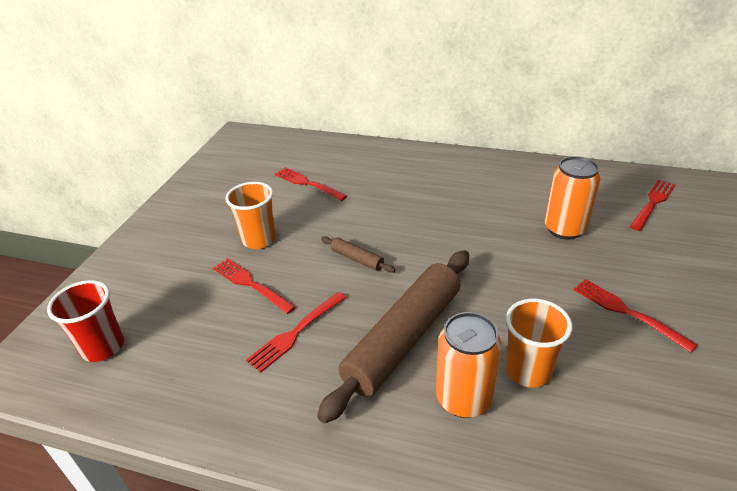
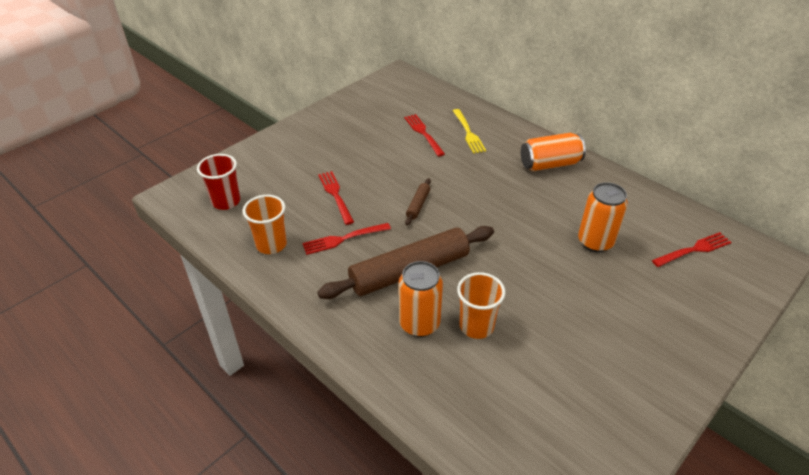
camera: 25 degrees right, 5 degrees up
(259, 240) = (360, 165): orange cup -> orange cup (271, 244)
(355, 168) = (468, 133): none -> yellow fork
(357, 259) = (418, 205): brown rolling pin -> brown rolling pin turned 45 degrees clockwise
(459, 171) = (550, 164): none -> orange can
(627, 312) = (585, 320): red fork -> none

